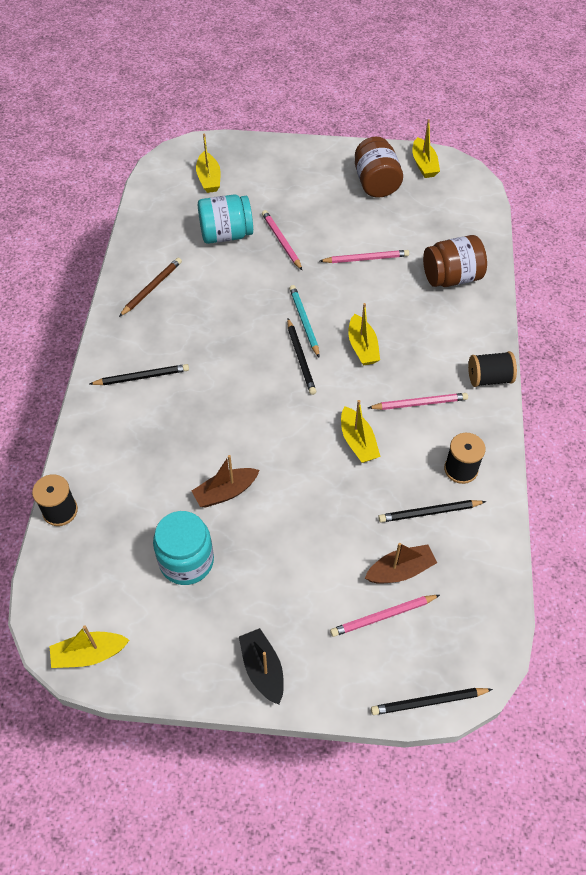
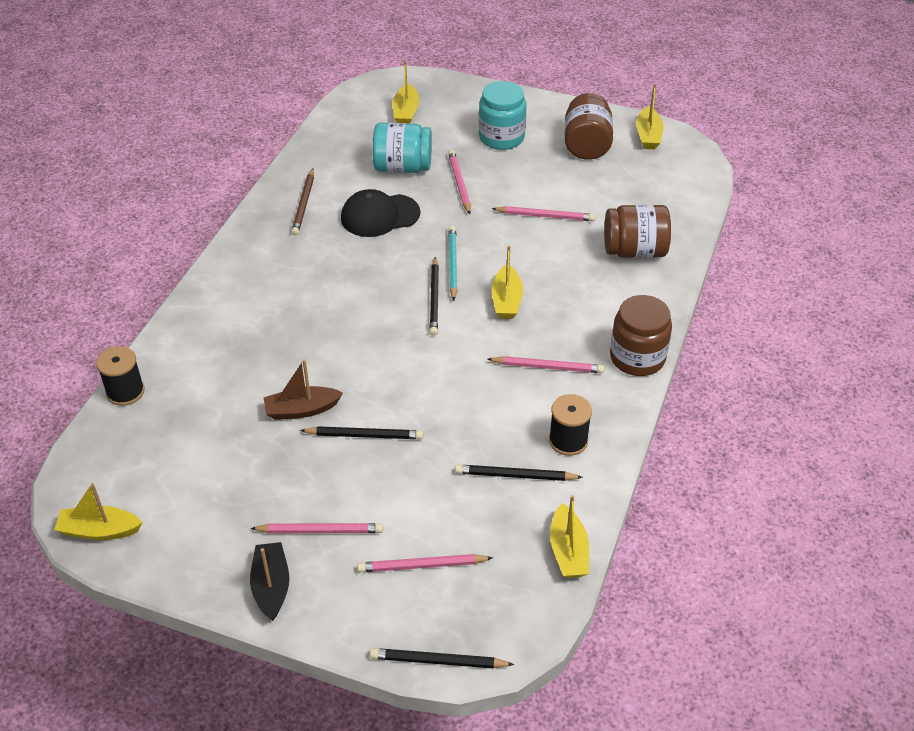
camera: 15 degrees right, 10 degrees down
(142, 377) = (259, 284): black pencil -> black pencil (364, 435)
(152, 288) = (304, 204): brown pencil -> brown pencil turned 135 degrees clockwise
(186, 561) = (234, 466): turquoise jar -> turquoise jar (501, 137)
(223, 286) = (380, 216): none -> black cap
(284, 605) = (320, 531): none -> pink pencil
(358, 442) = (464, 391): yellow boat -> yellow boat (568, 551)
(400, 570) = (459, 525): brown boat -> none
(489, 378) = (637, 357): black spool -> brown jar

